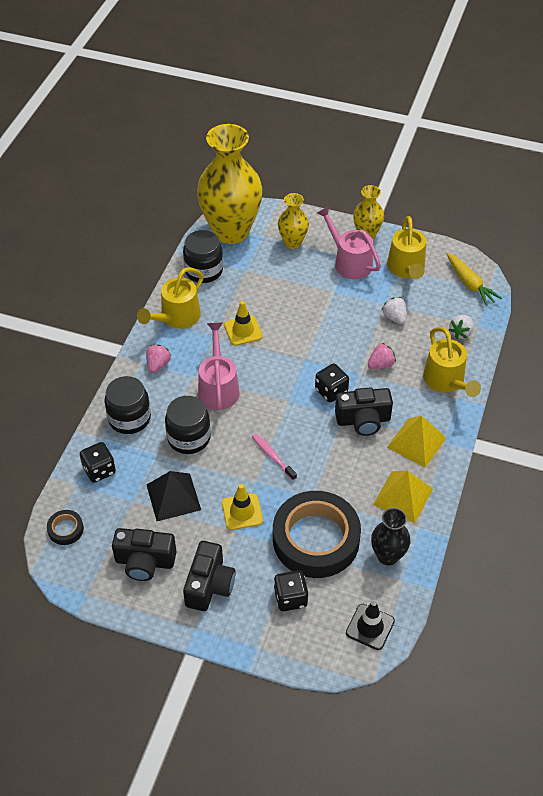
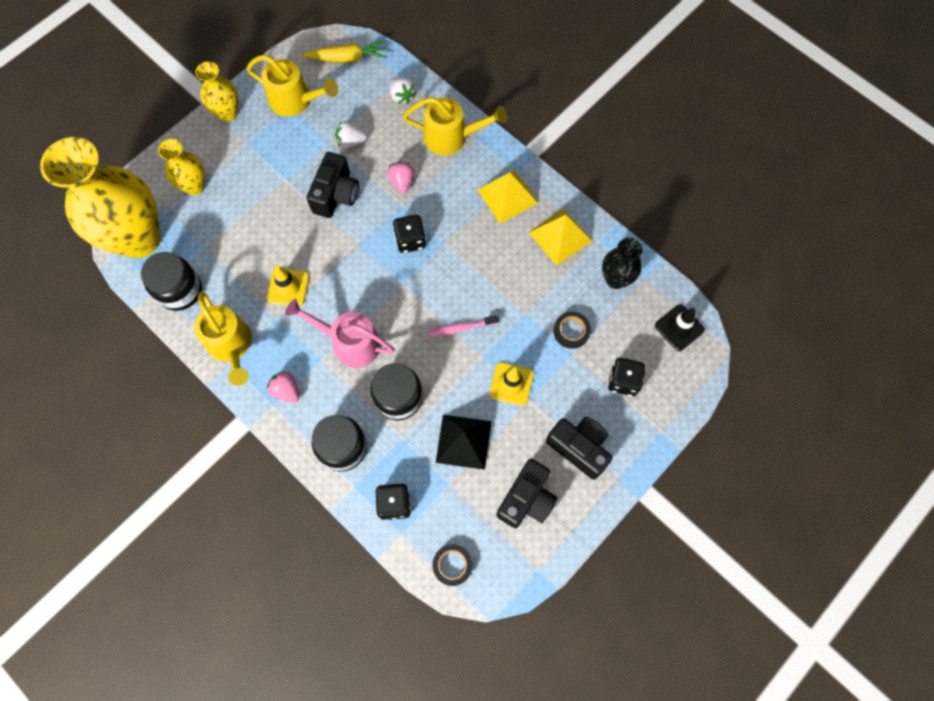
camera: 65 degrees left, 20 degrees up
(316, 539) = (571, 331): black tape -> black tape, size x0.41
(349, 261) = (254, 146): pink watering can -> none
(363, 420) = (459, 229): black camera -> black camera (336, 194)

